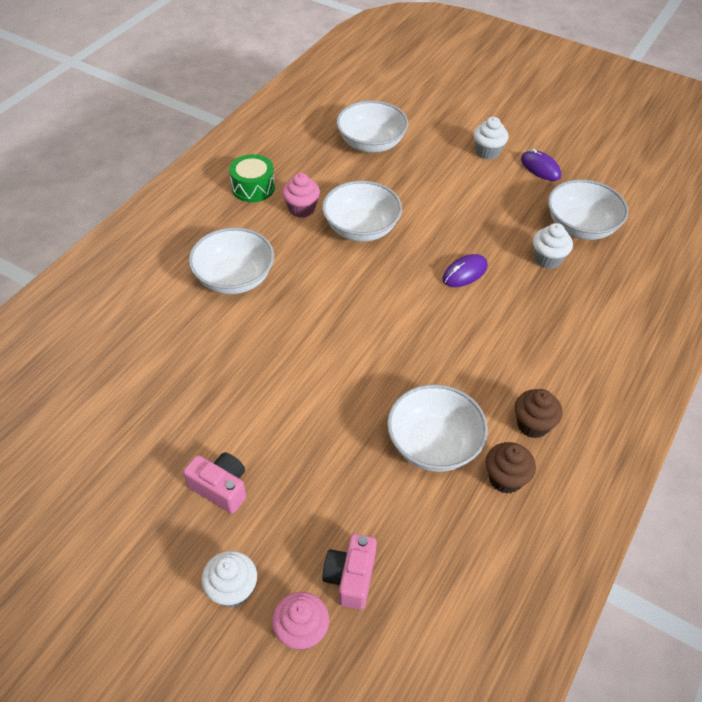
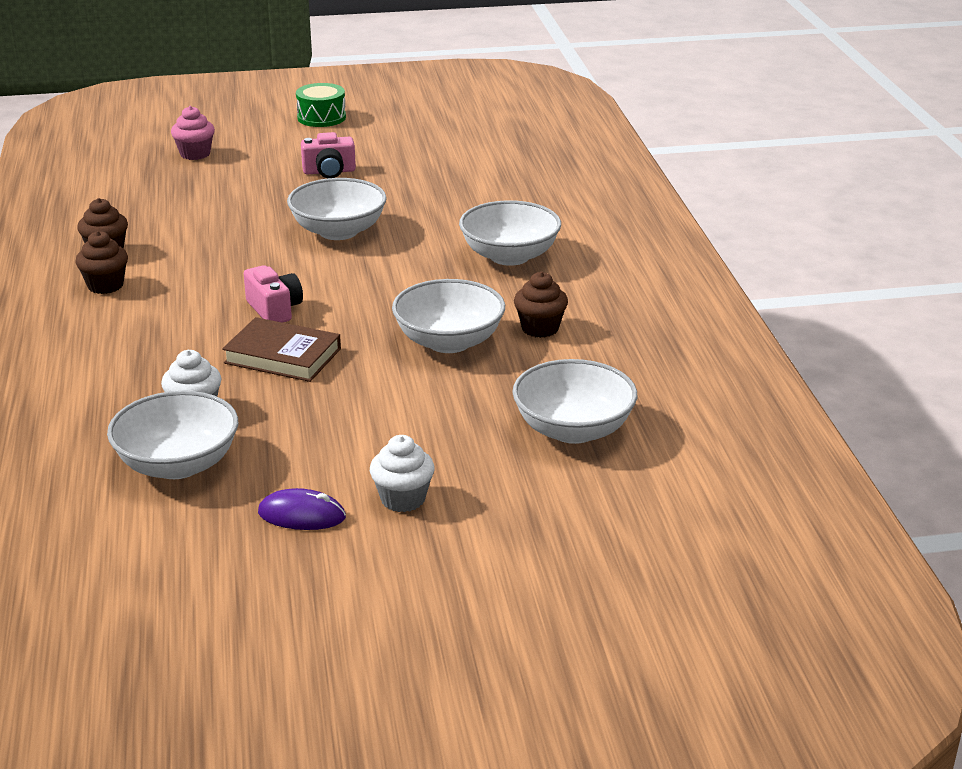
camera: 140 degrees right, 20 degrees down
(232, 590) = (260, 149): white cupcake -> none
(253, 188) = (624, 321): green drum -> green drum (321, 117)
(301, 209) = (540, 328): pink cupcake -> brown cupcake
(351, 577) = (185, 177): pink camera -> pink camera (274, 309)
(433, 444) = (187, 244): white bowl -> white bowl (338, 231)
(465, 273) = (283, 356): purple mouse -> brown book

